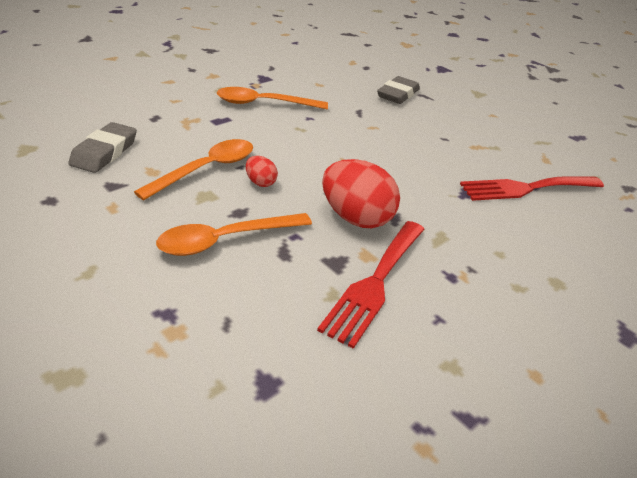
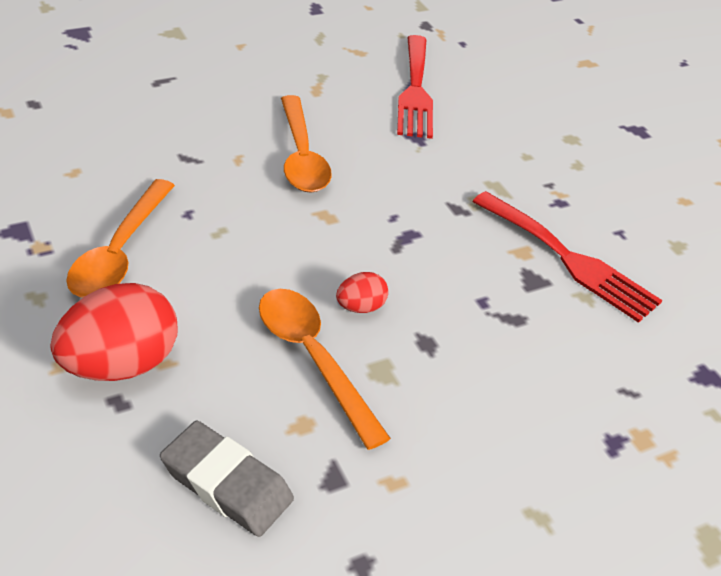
camera: 75 degrees left, 5 degrees up
(226, 240) = (485, 366): orange spoon -> orange spoon (301, 156)
(356, 218) = (453, 240): red egg -> red egg (120, 364)
(398, 94) = (148, 103): grey eraser -> none

